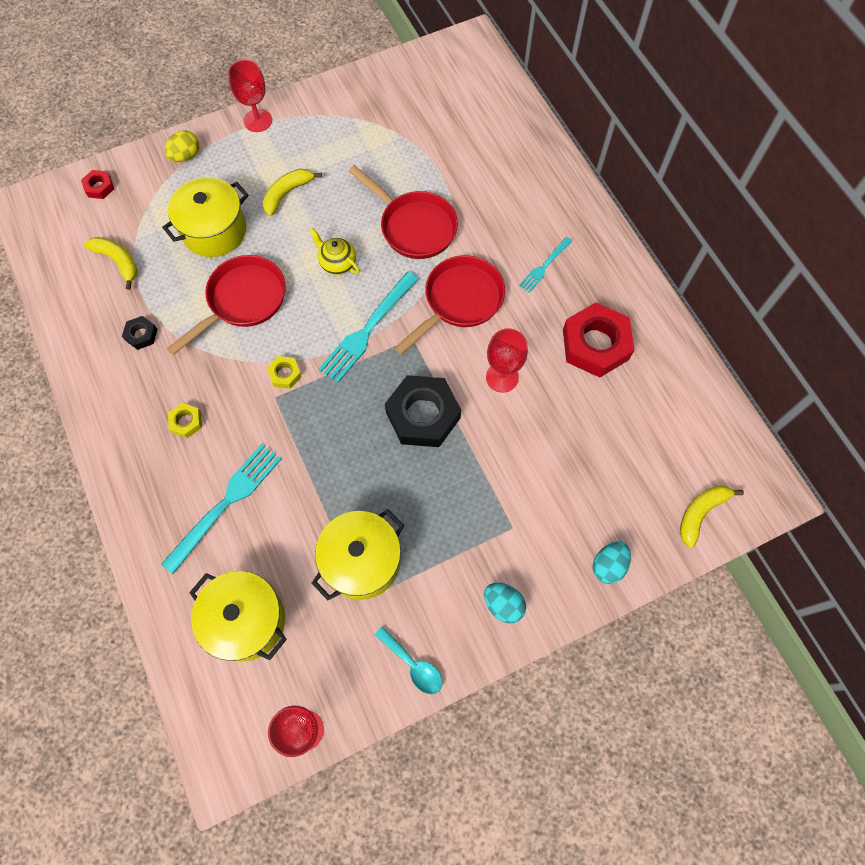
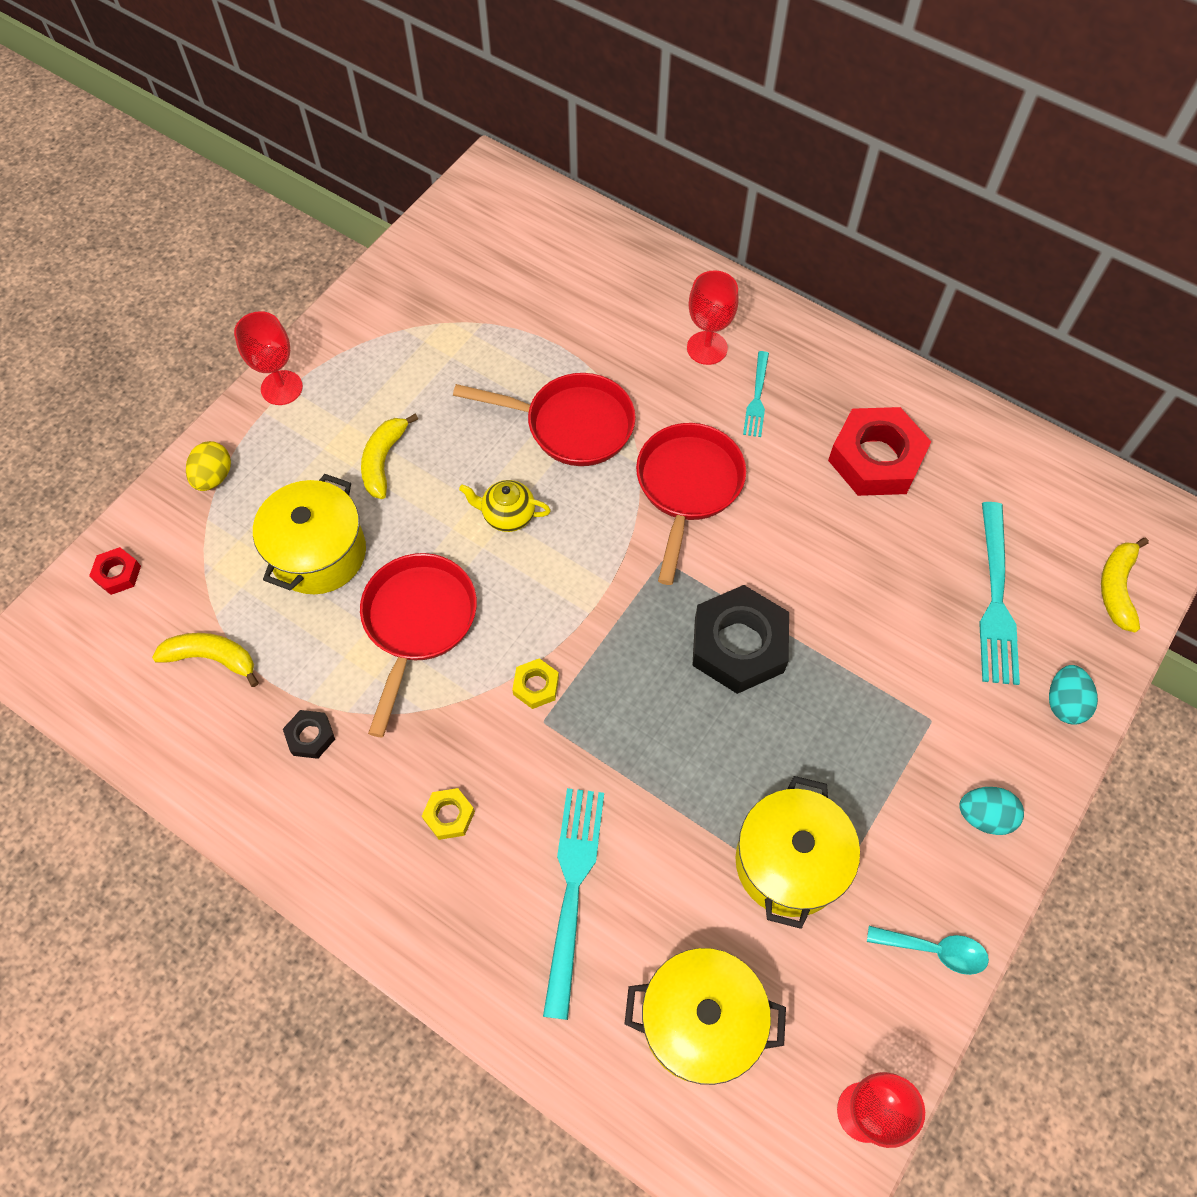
camera: 30 degrees left, 5 degrees down
(367, 330) = (601, 578): turquoise fork -> turquoise fork (996, 600)
(502, 377) = (798, 551): red goblet -> red goblet (707, 348)

